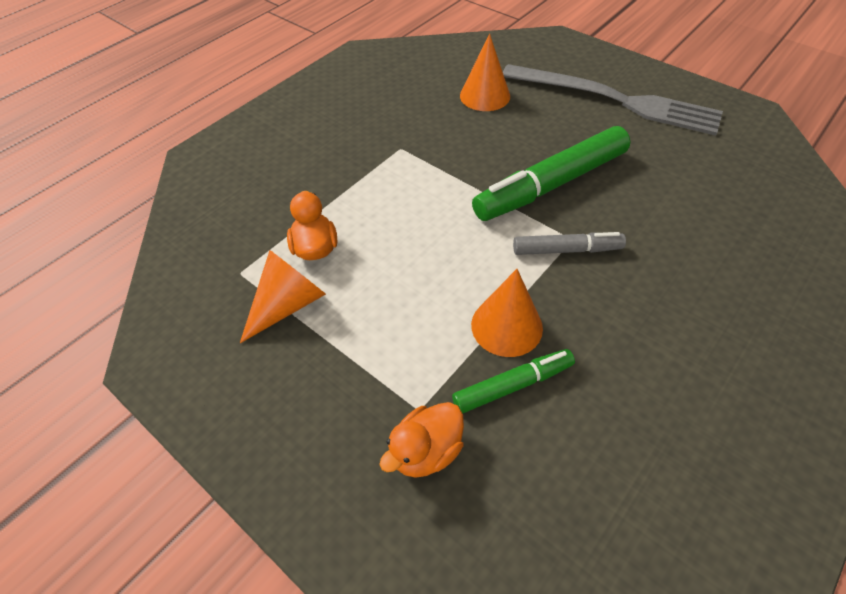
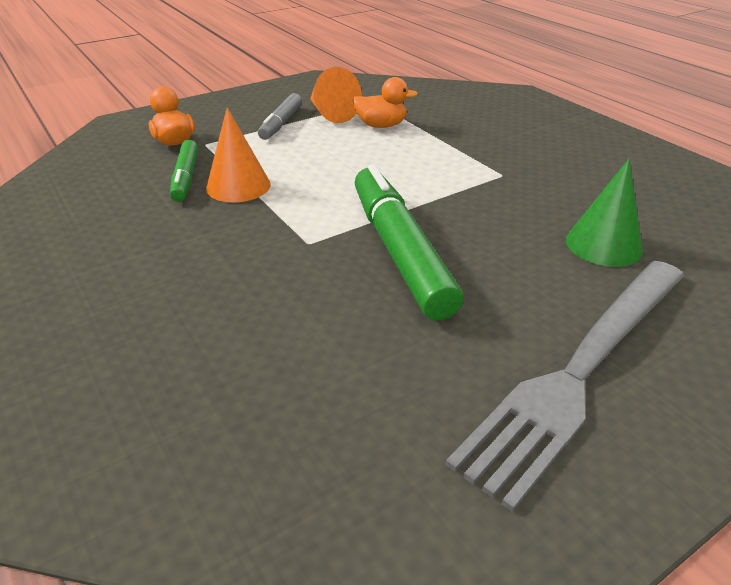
camera: 105 degrees right, 15 degrees down
(485, 96) = (603, 245): orange cone -> green cone
(566, 250) = (296, 235): grey marker -> grey marker (281, 123)

